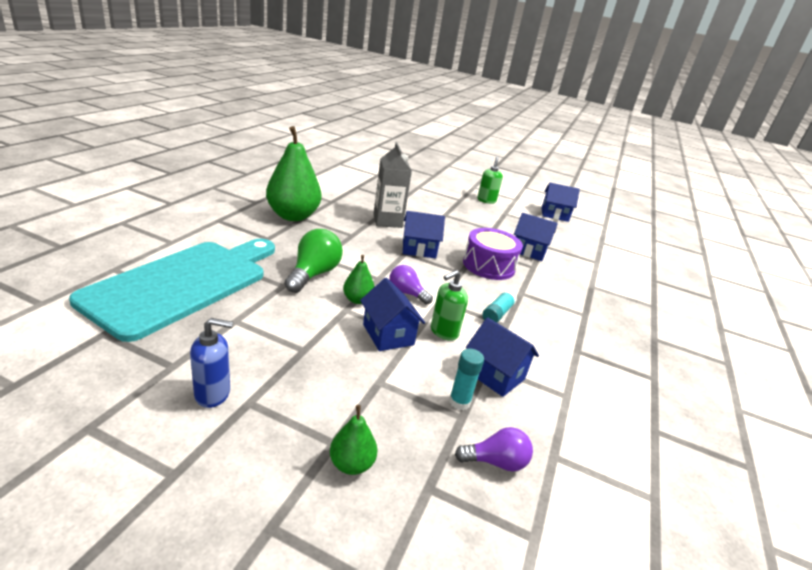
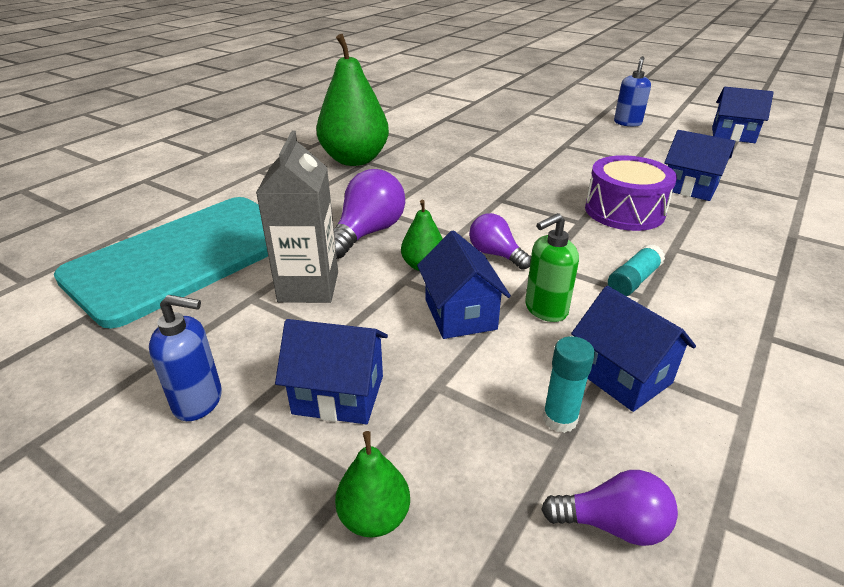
camera: 15 degrees right, 5 degrees up
(313, 274) = (367, 233): green light bulb -> purple light bulb
(387, 221) = (481, 158): grey carton -> grey carton (308, 287)
(419, 249) = (521, 193): blue house -> blue house (338, 394)
(486, 200) = (627, 123): green soap dispenser -> blue soap dispenser

